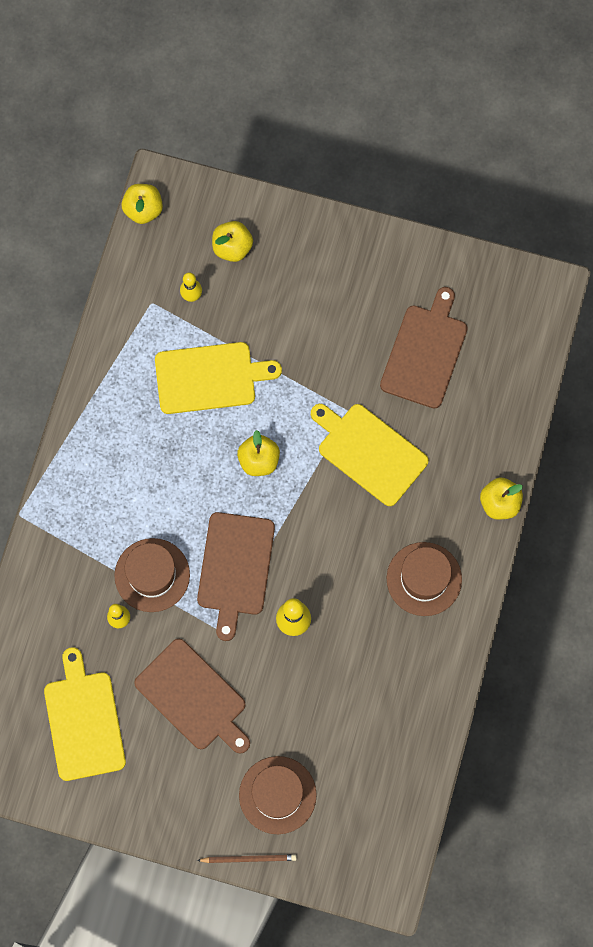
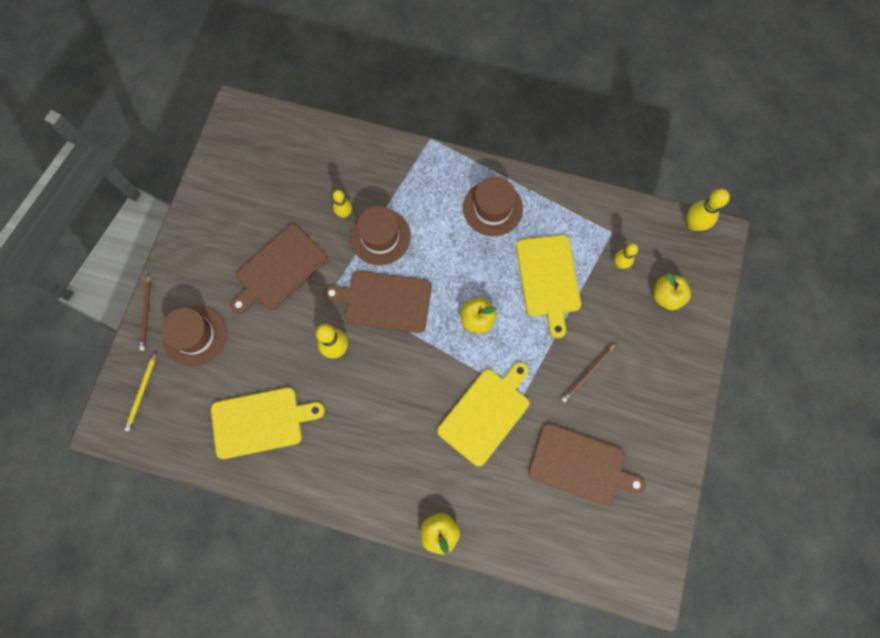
camera: 90 degrees right, 0 degrees up
(84, 721) = (266, 189): yellow cutting board -> yellow cutting board (261, 422)
(143, 210) = (693, 224): yellow apple -> yellow bowling pin
(322, 339) = (588, 373): none -> brown pencil
(348, 853) = (142, 392): none -> yellow pencil
(424, 579) = (371, 460): brown hat -> brown hat (492, 208)

